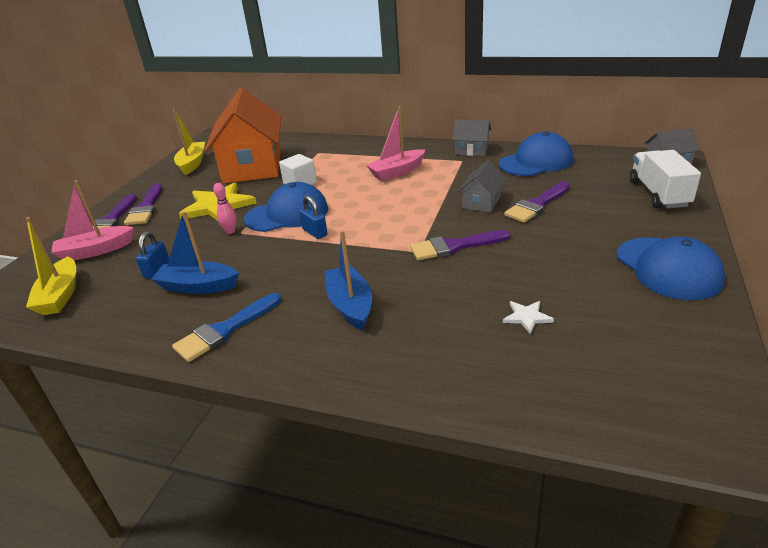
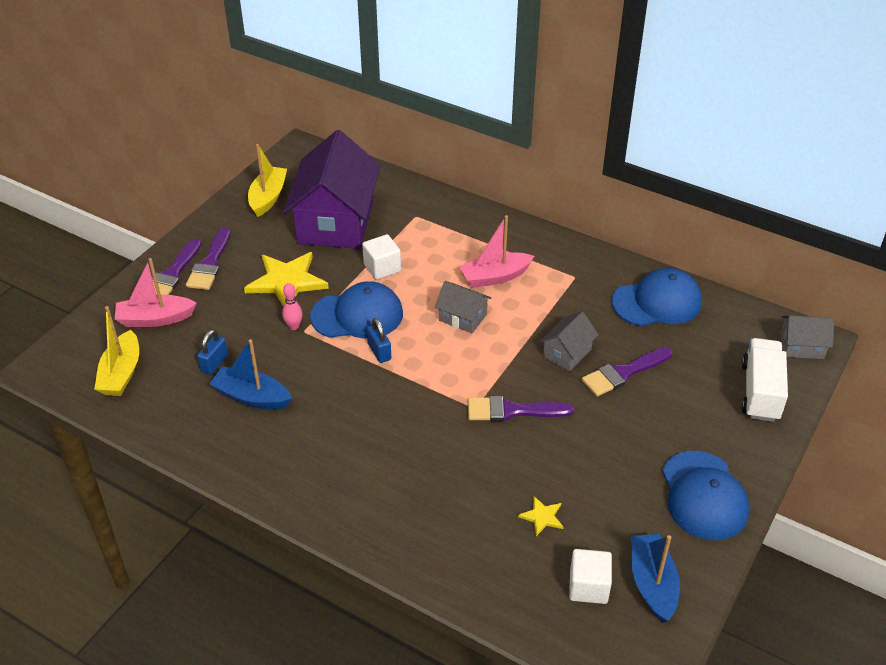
camera: 10 degrees right, 10 degrees up
(225, 330) = (269, 458): blue brush -> none
(253, 166) = (336, 222): orange house -> purple house
(350, 305) = (388, 459): blue boat -> blue boat (652, 583)
(471, 150) = (593, 261): grey house -> grey house (462, 317)
(527, 317) = (542, 517): white star -> yellow star
(611, 366) = (588, 586): none -> white cube

